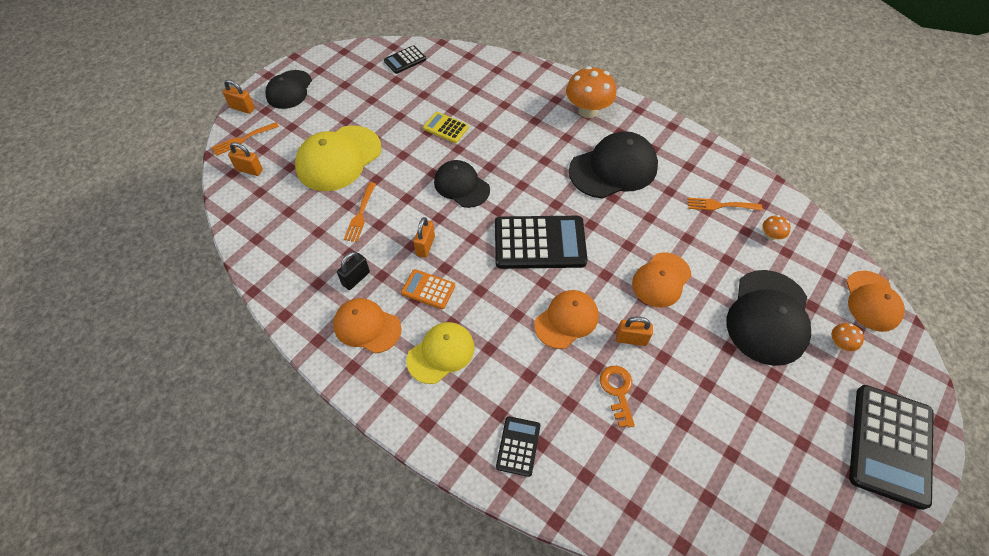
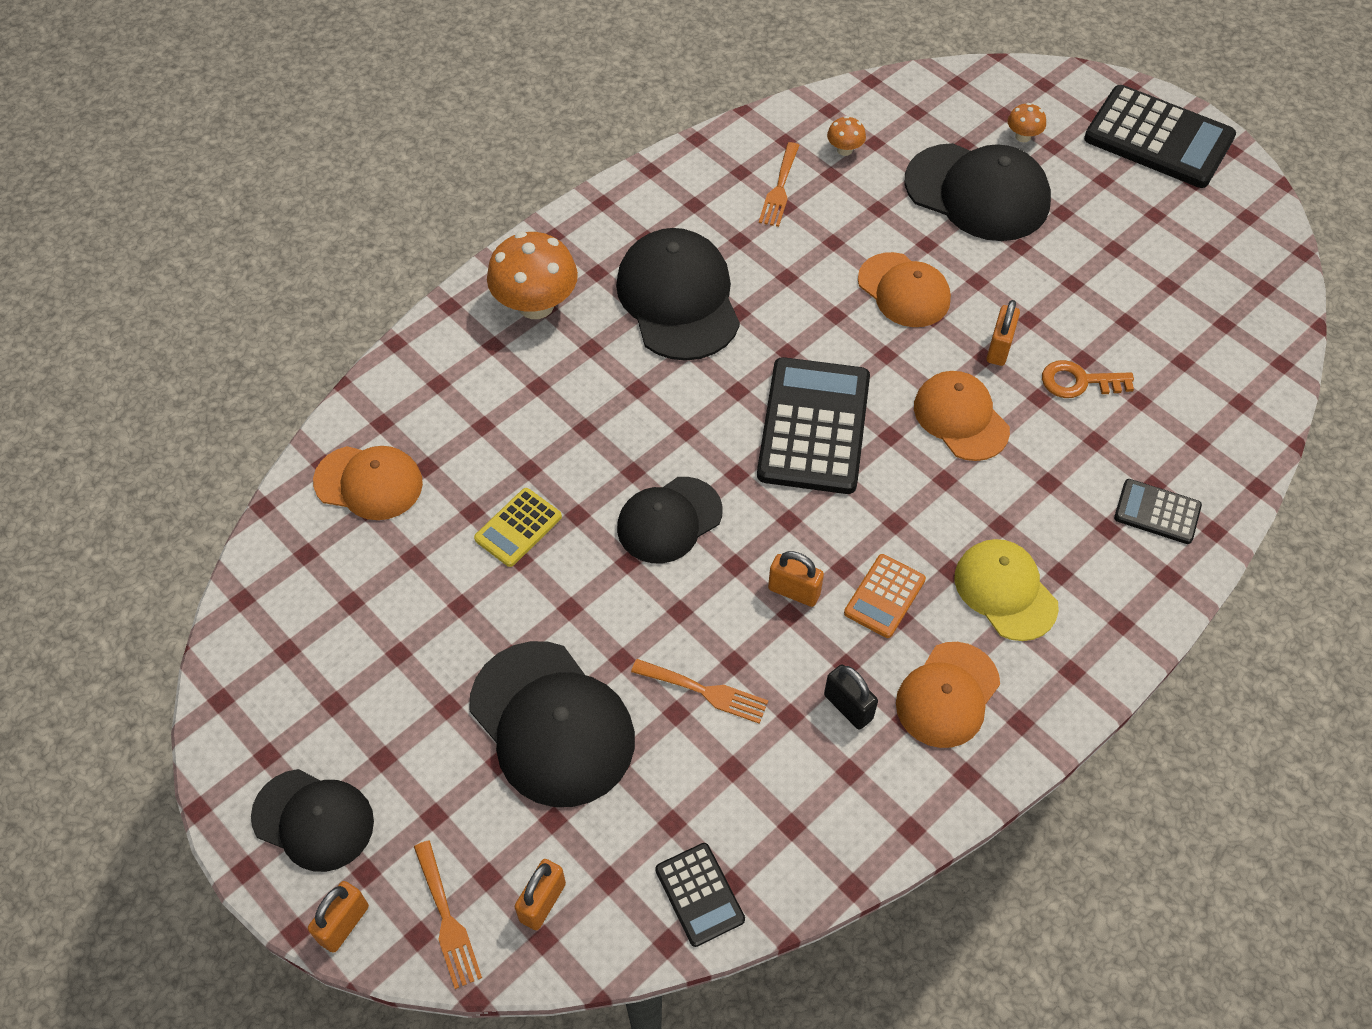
camera: 80 degrees left, 0 degrees up
(338, 158) = (552, 724): yellow cap -> black cap
(405, 60) = (296, 580): black calculator -> black calculator (699, 894)
(872, 301) = (963, 85): orange cap -> orange cap (369, 482)

